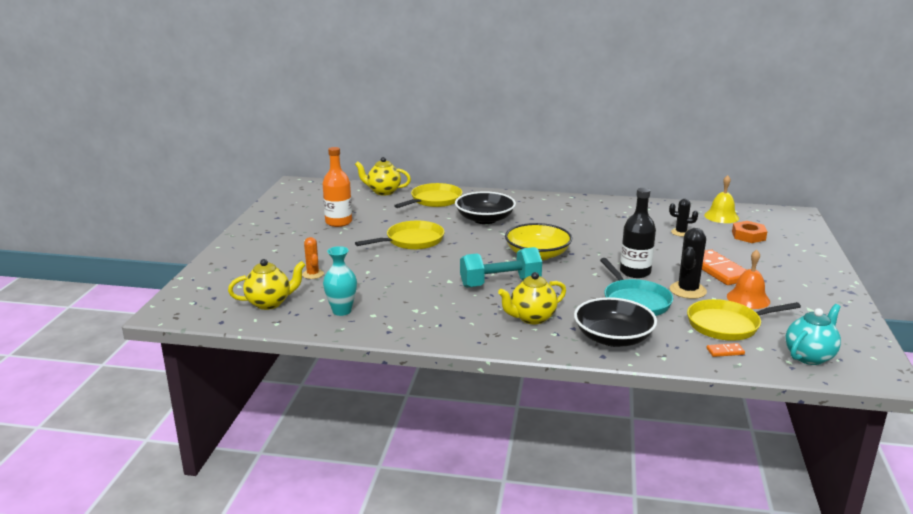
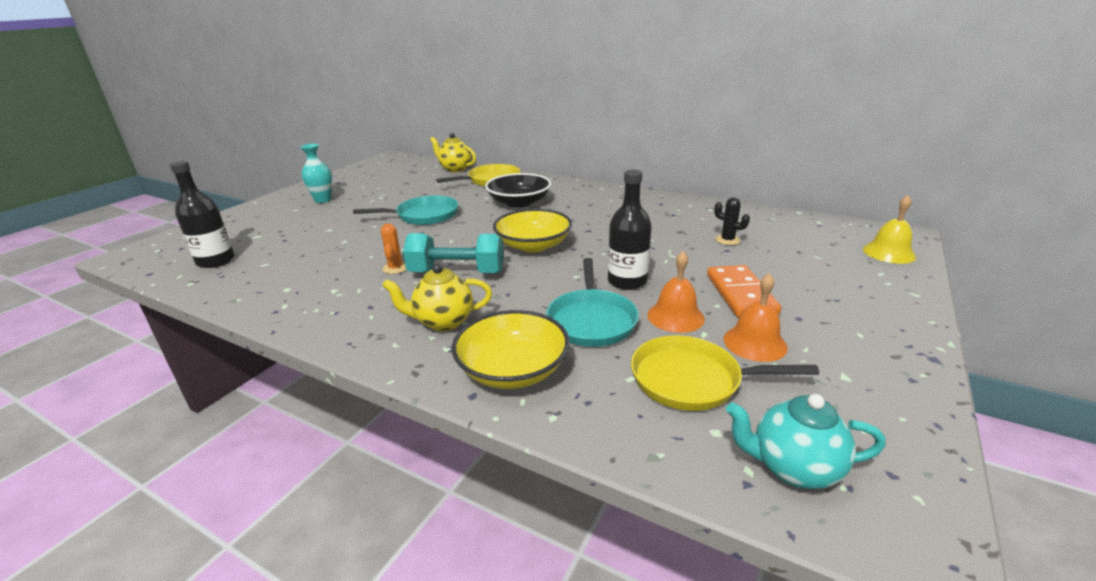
camera: 20 degrees right, 5 degrees up
(270, 303) = (215, 261): yellow teapot -> black bottle
(313, 274) = (293, 237): orange cactus -> orange cactus (395, 268)
(338, 222) = (381, 191): orange bottle -> none
(342, 311) = (264, 279): turquoise vase -> turquoise vase (323, 200)
(412, 241) = (424, 216): yellow pan -> turquoise pan
(613, 338) = (512, 369): black bowl -> yellow bowl
(687, 290) = (675, 316): black cactus -> orange bell
(721, 216) = (796, 227): yellow bell -> yellow bell (889, 253)
(725, 351) = (654, 426): orange domino -> none
(748, 236) = (816, 254): orange nut -> none
(809, 356) = (793, 468): turquoise teapot -> turquoise teapot turned 150 degrees counterclockwise

